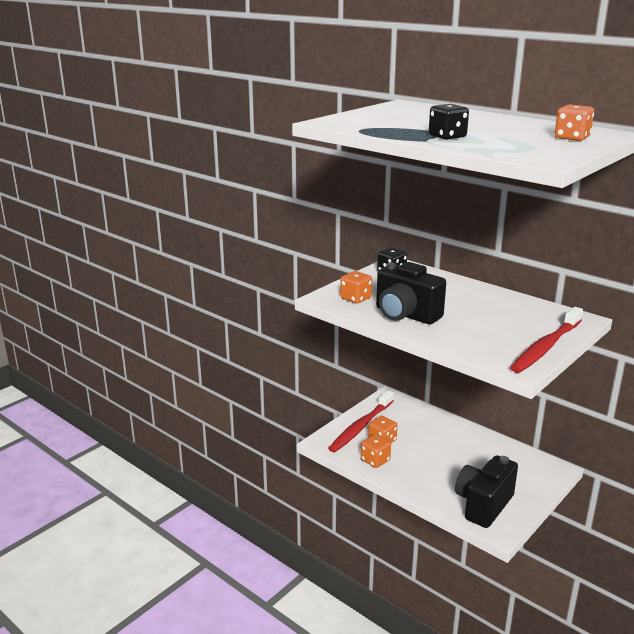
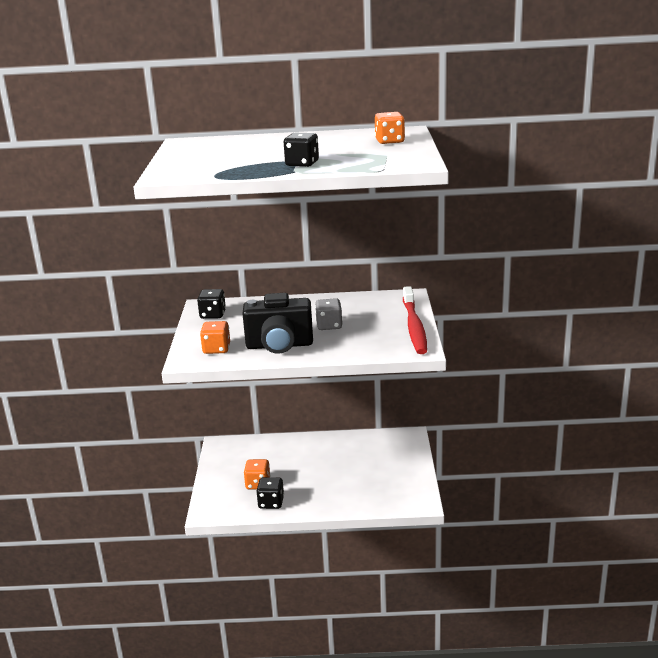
camera: 40 degrees left, 0 degrees up
(360, 427) = (226, 482): red toothbrush -> none
(375, 460) = (271, 503): orange dice -> black dice
(470, 316) = (329, 325): none -> grey dice
(483, 505) = (390, 490): black camera -> none

